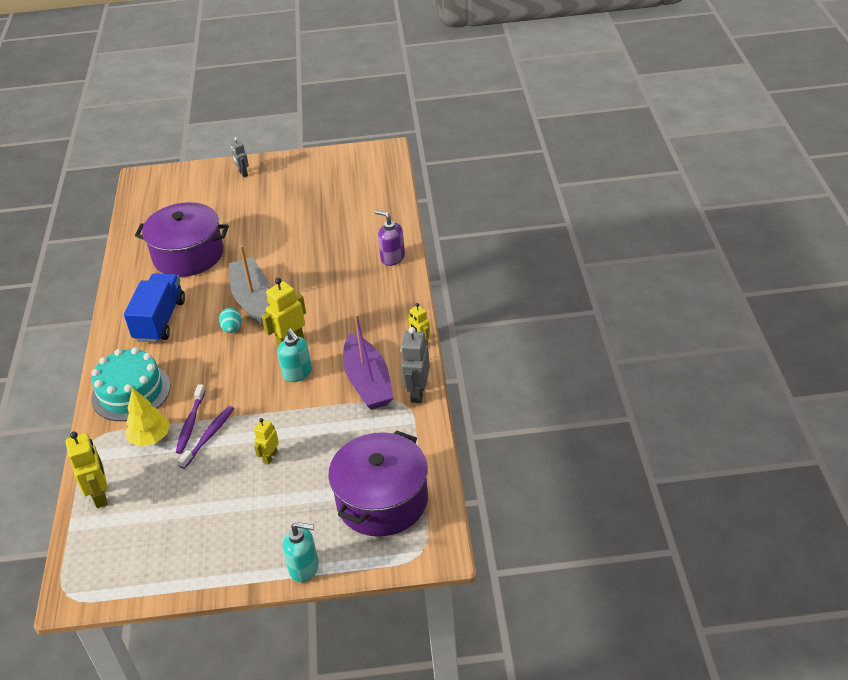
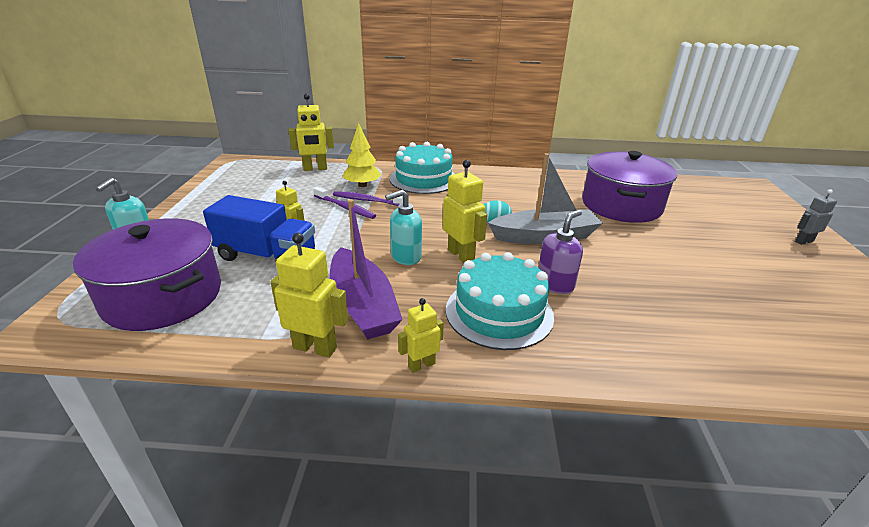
camera: 95 degrees right, 10 degrees down
(160, 320) = (516, 191): blue truck -> blue truck (267, 256)
(361, 315) = (499, 312): none -> turquoise cake
(368, 382) = (362, 305): purple boat -> purple boat turned 105 degrees counterclockwise
(392, 258) = (640, 359): purple soap dispenser -> purple soap dispenser (555, 284)
(417, 393) = (315, 347): grey robot -> yellow robot

